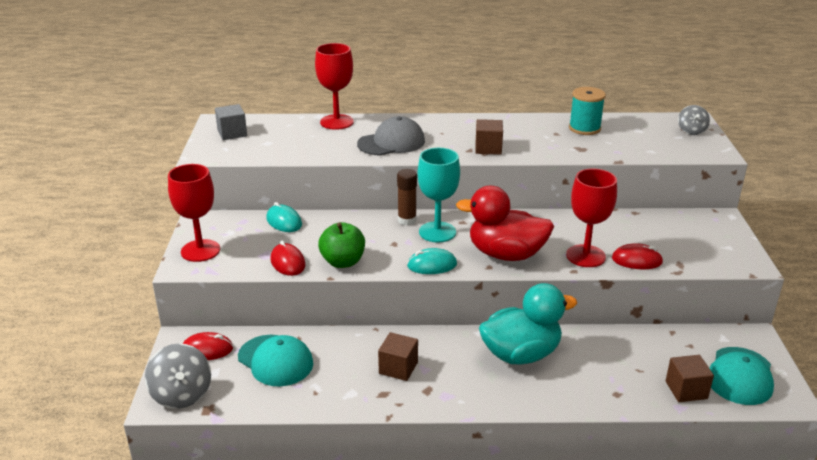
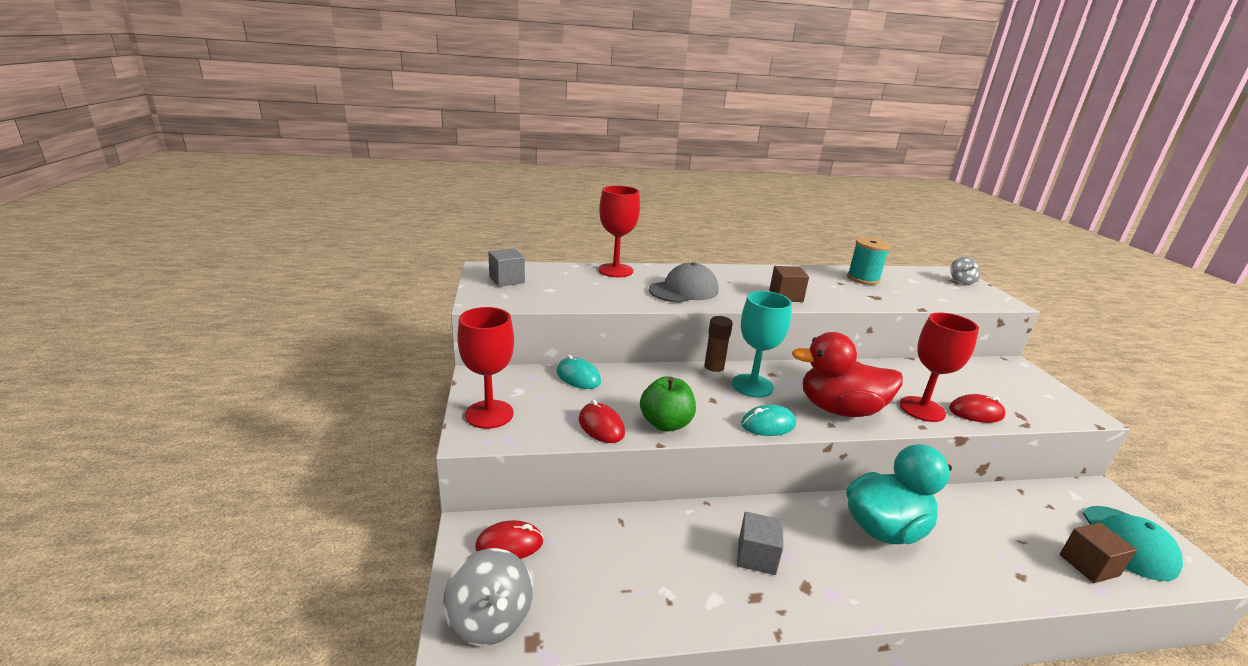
camera: 10 degrees left, 5 degrees down
(275, 360) = (602, 555): turquoise cap -> none
(398, 368) = (756, 556): brown cube -> grey cube

